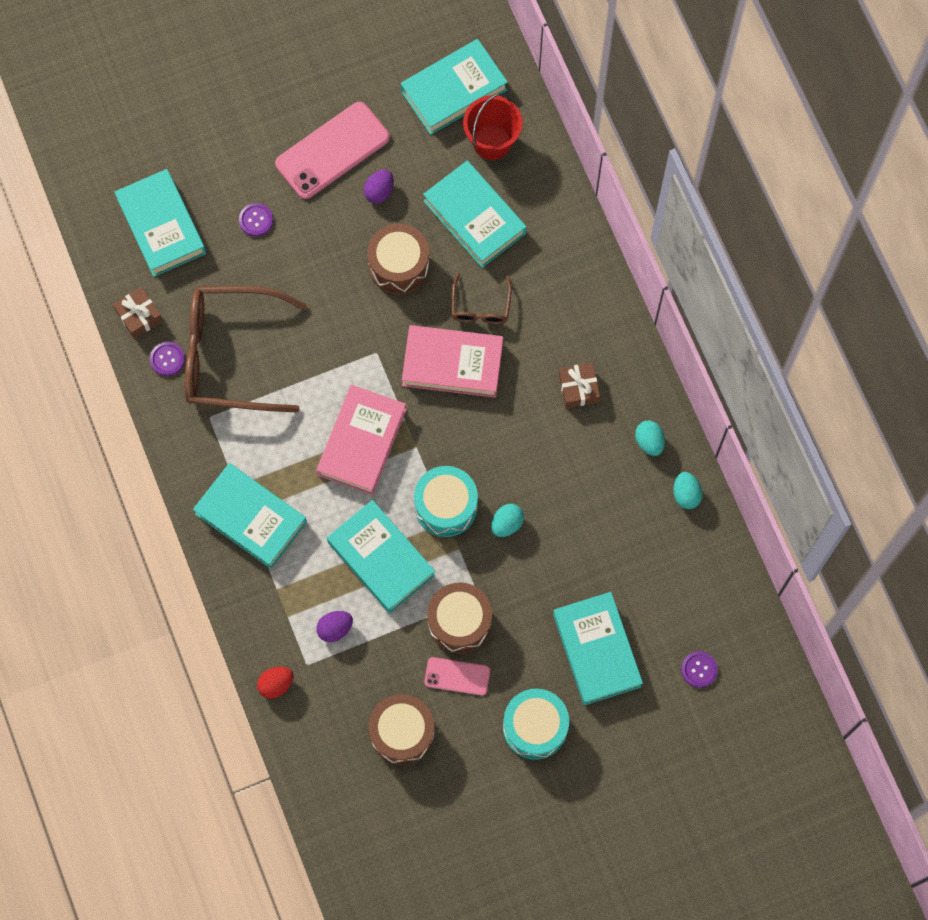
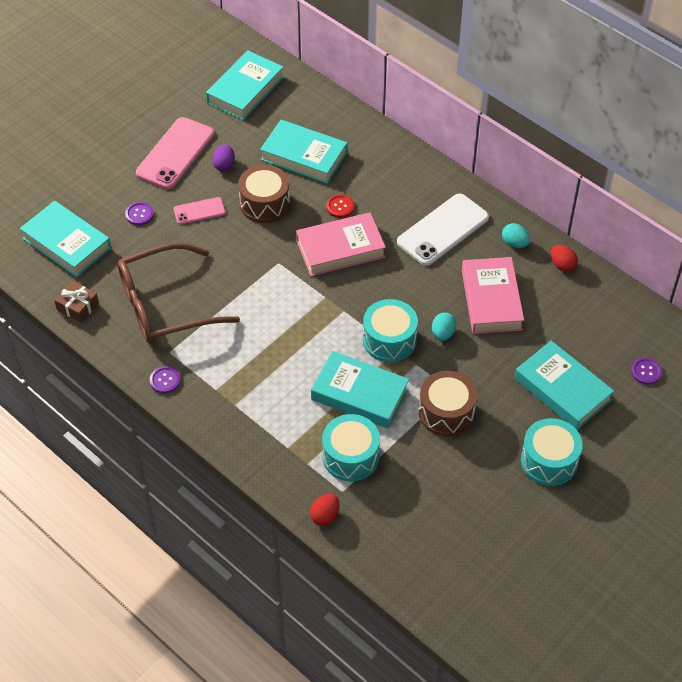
camera: 25 degrees left, 20 degrees down
(167, 359) = (115, 326): purple button -> purple button (165, 380)
(251, 518) = (240, 407): turquoise book -> none
(335, 629) = (350, 456): purple egg -> turquoise drum
(362, 442) = (300, 323): pink book -> pink book (491, 300)
(402, 732) = (447, 508): brown drum -> none
(457, 676) = (467, 450): pink phone -> pink phone (199, 211)
(480, 306) = (340, 207): brown glasses -> red button
(492, 142) = (290, 109): red bucket -> none
(578, 388) = (442, 230): brown gift -> white phone
(686, 494) = (562, 265): turquoise egg -> red egg

